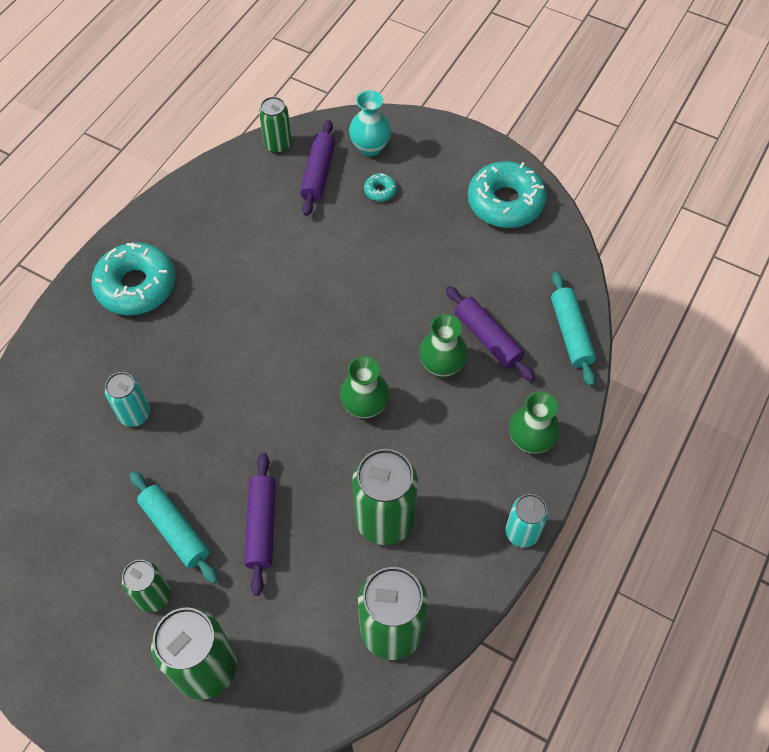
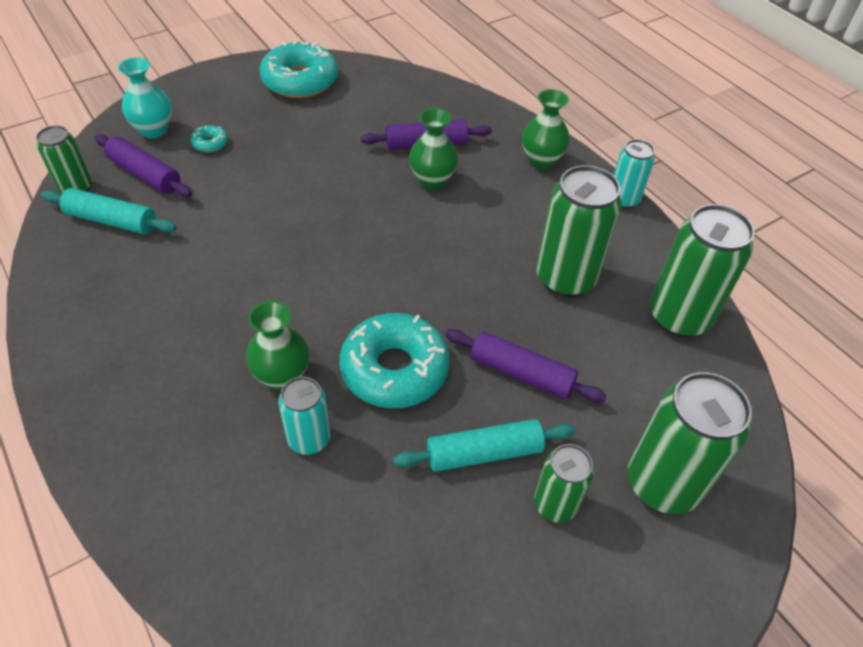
camera: 65 degrees left, 10 degrees down
(136, 286) = (134, 374): turquoise donut -> turquoise donut (394, 369)
(365, 406) = (438, 245): green vase -> green vase (282, 376)
(570, 333) = (457, 100): turquoise rolling pin -> turquoise rolling pin (111, 221)

